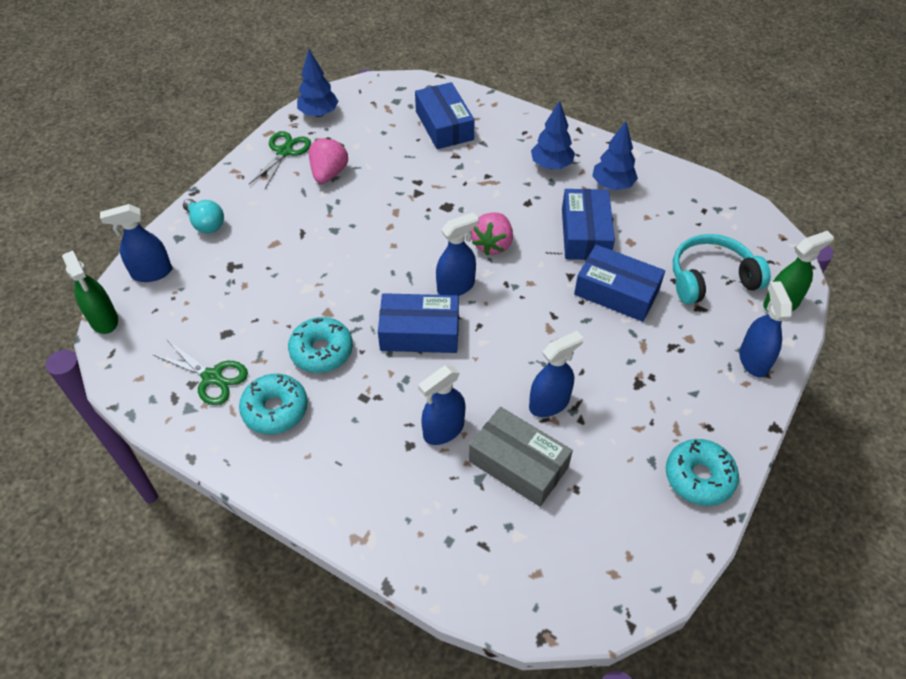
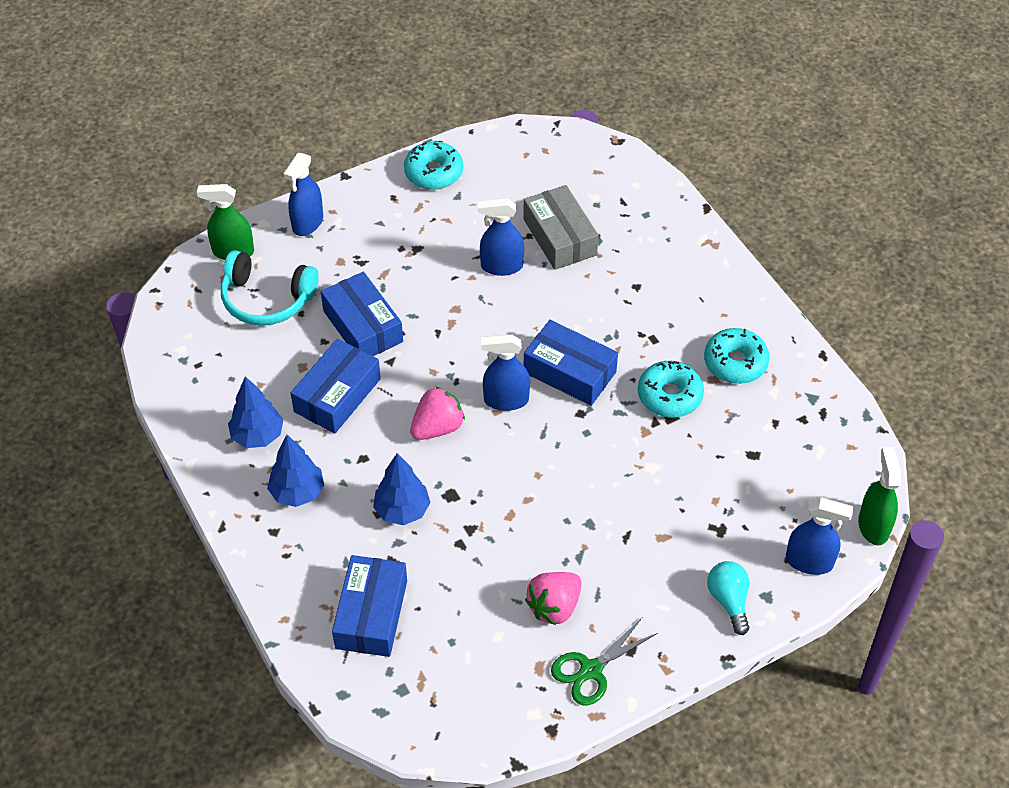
camera: 150 degrees left, 0 degrees up
(212, 377) = (781, 416): green scissors -> none
(319, 114) = (514, 717): blue tree -> blue tree (402, 510)
(443, 430) = (602, 285): blue spray bottle -> none

